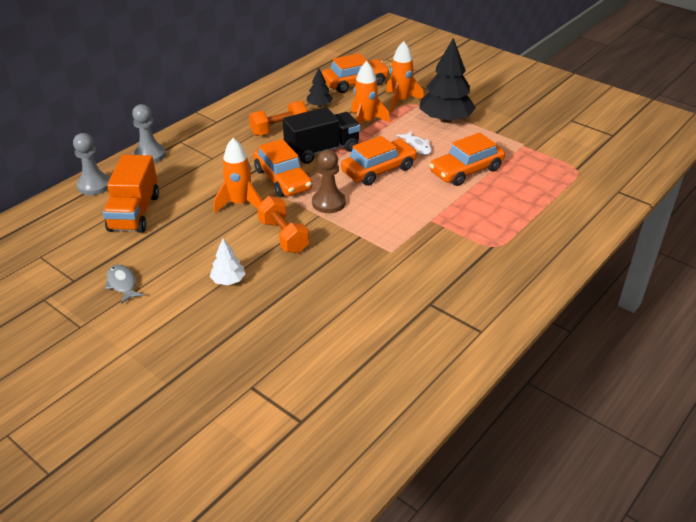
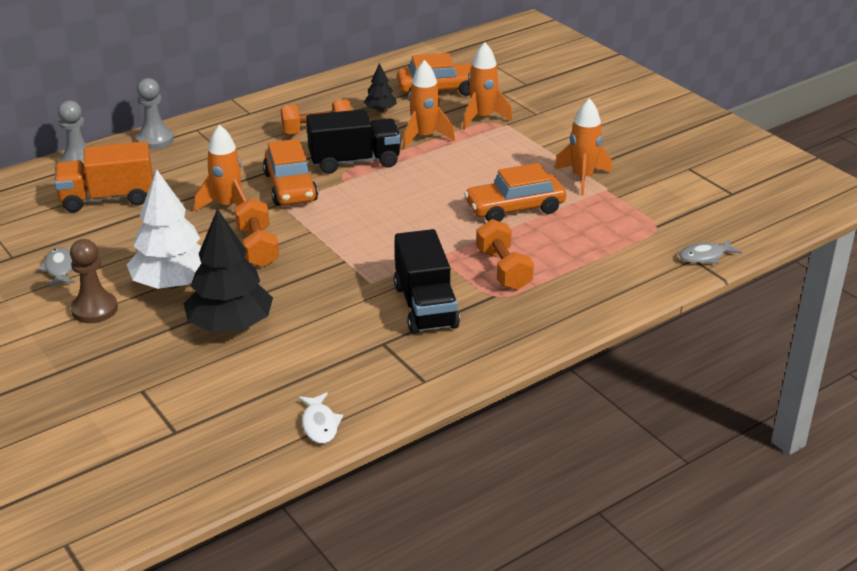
camera: 15 degrees right, 5 degrees down
(134, 213) = (108, 198): orange truck -> orange truck turned 60 degrees clockwise
(228, 280) = (172, 283): white tree -> white tree, size x2.05
(328, 203) = (329, 220): brown pawn -> brown pawn (94, 309)
(379, 170) = (409, 192): orange car -> none
(417, 147) = (471, 173): white fish -> white fish (320, 424)
(445, 119) = (526, 147): black tree -> black tree (230, 325)
(445, 265) = (425, 306): none -> black truck
(487, 223) = (503, 270): none -> orange dumbbell
(501, 138) = (582, 178): none -> orange rocket
(625, 187) = (705, 256): none -> grey fish

